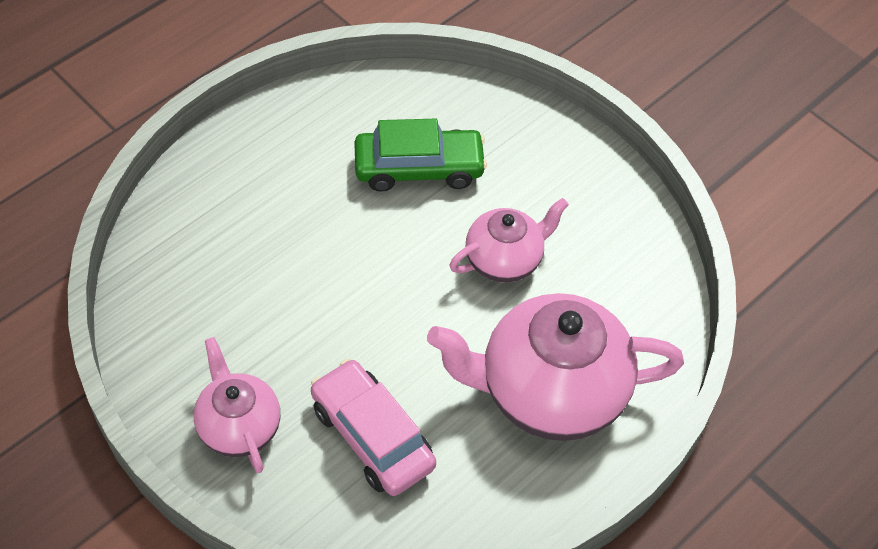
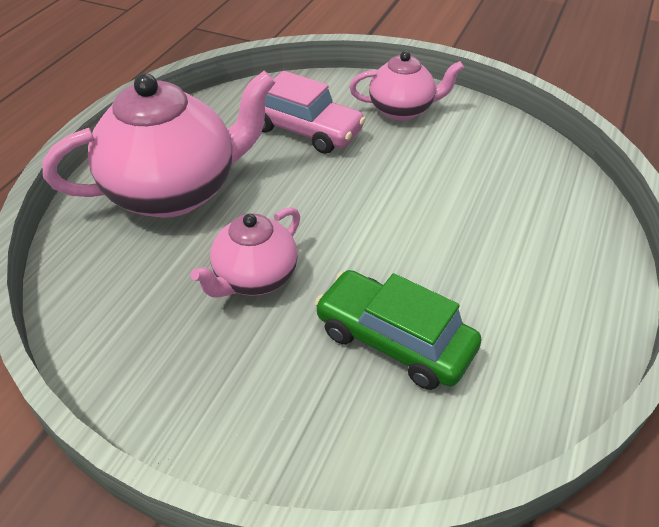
camera: 160 degrees right, 10 degrees down
(238, 426) = (402, 110): pink teapot -> pink teapot turned 45 degrees counterclockwise
(419, 168) = (394, 340): green car -> green car turned 60 degrees clockwise

